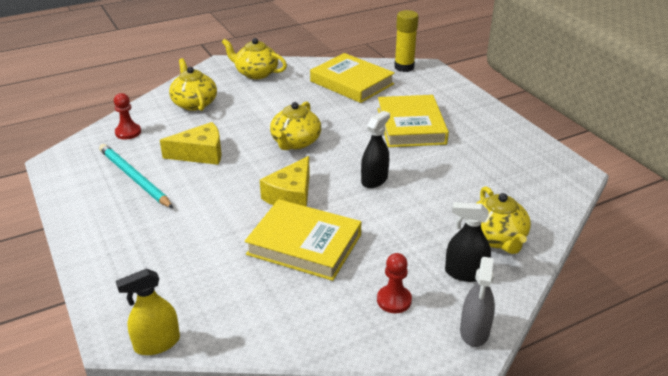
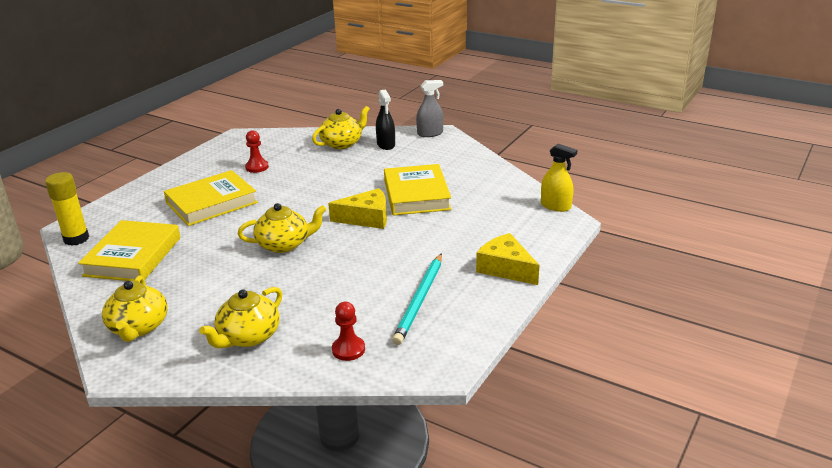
camera: 120 degrees left, 5 degrees down
(200, 153) = (347, 284): yellow cheese -> yellow cheese (506, 268)
(374, 180) = (312, 194): black spray bottle -> none
(394, 300) = (433, 156): red pawn -> red pawn (257, 167)

